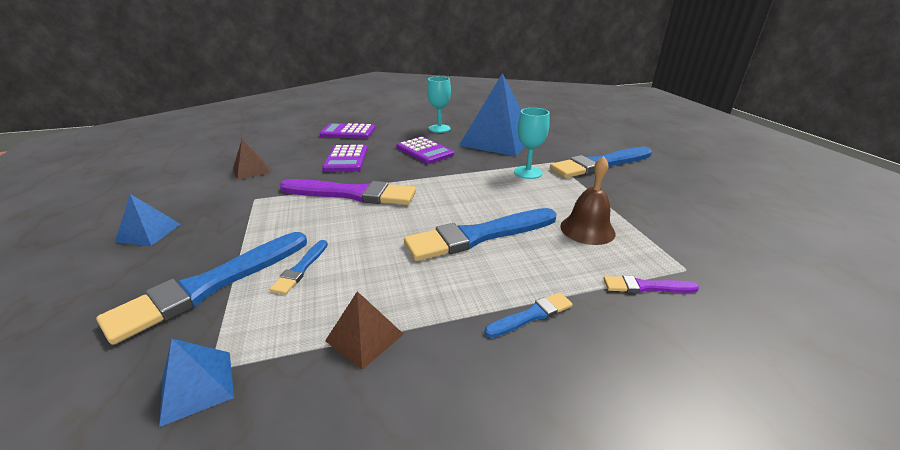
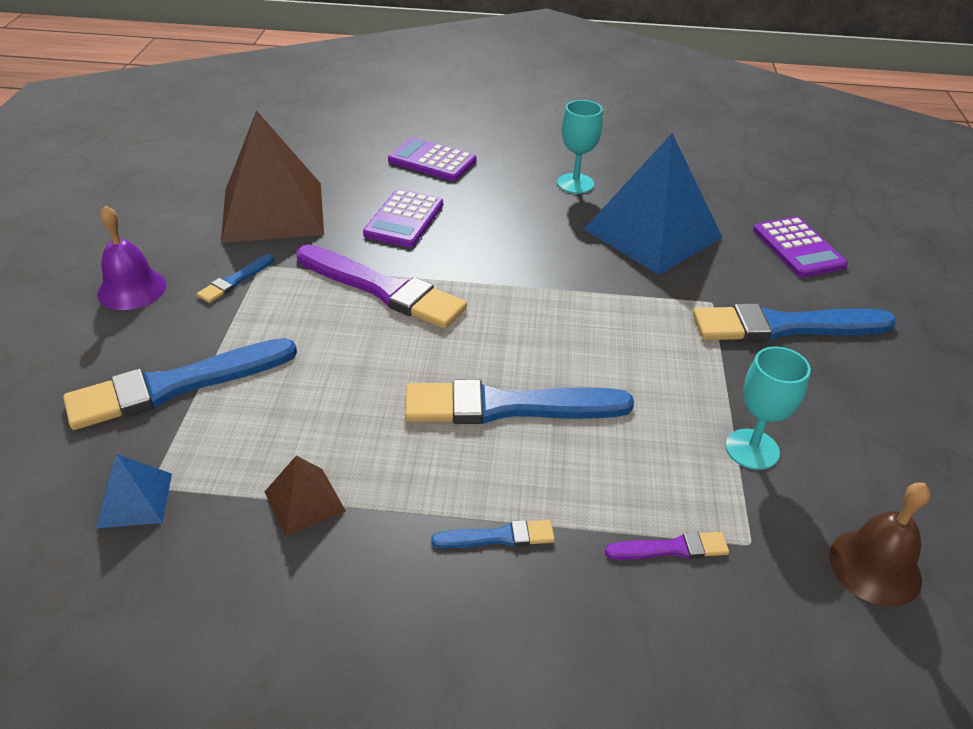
camera: 20 degrees right, 10 degrees up
(148, 232) = (132, 289): blue pyramid -> purple bell
(251, 170) = (272, 211): brown pyramid -> brown pyramid, size x2.26
(301, 269) = (275, 392): blue brush -> blue brush (235, 281)
(424, 151) = (524, 229): purple calculator -> purple calculator (798, 248)
(528, 172) = (654, 313): turquoise goblet -> turquoise goblet (752, 449)
(587, 229) = (664, 440): brown bell -> brown bell (875, 567)
(646, 287) = (671, 548): purple brush -> purple brush turned 150 degrees clockwise

